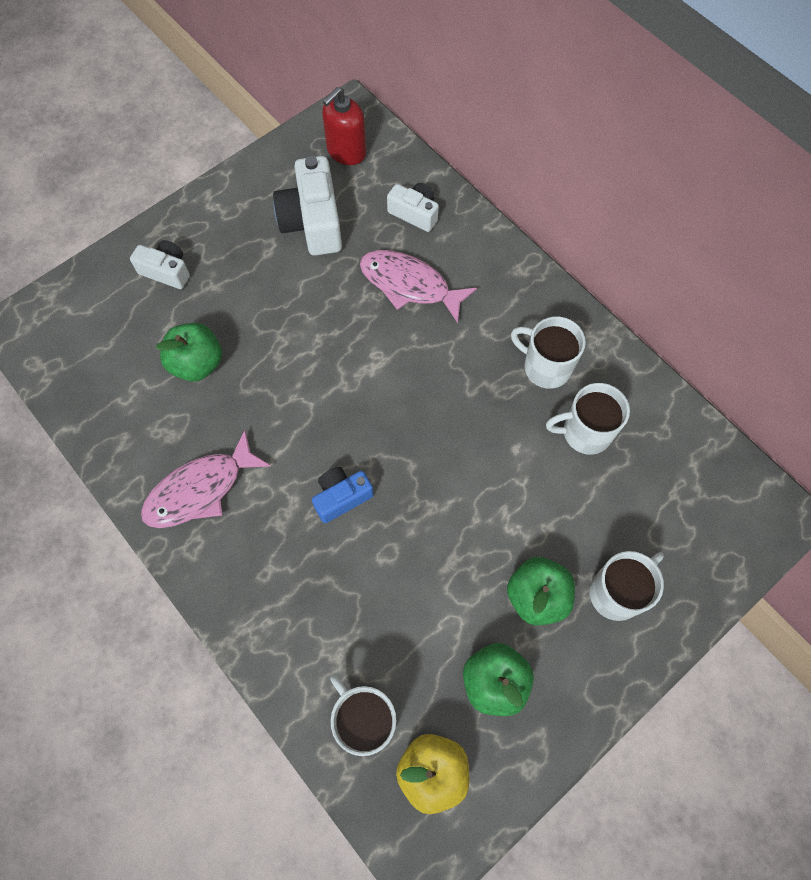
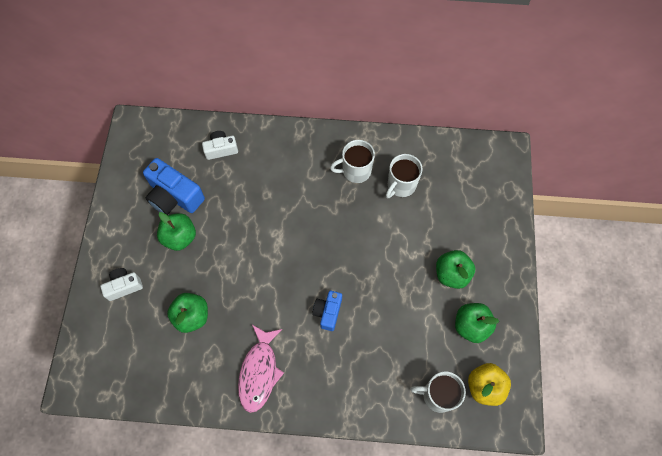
camera: 45 degrees left, 0 degrees up
(272, 270) = (180, 237): none -> green apple
(313, 222) = (174, 196): white camera -> blue camera
(346, 151) = (153, 146): red soap dispenser -> none
(409, 285) = (255, 186): pink fish -> none
(617, 593) = (480, 242): white mug -> none

